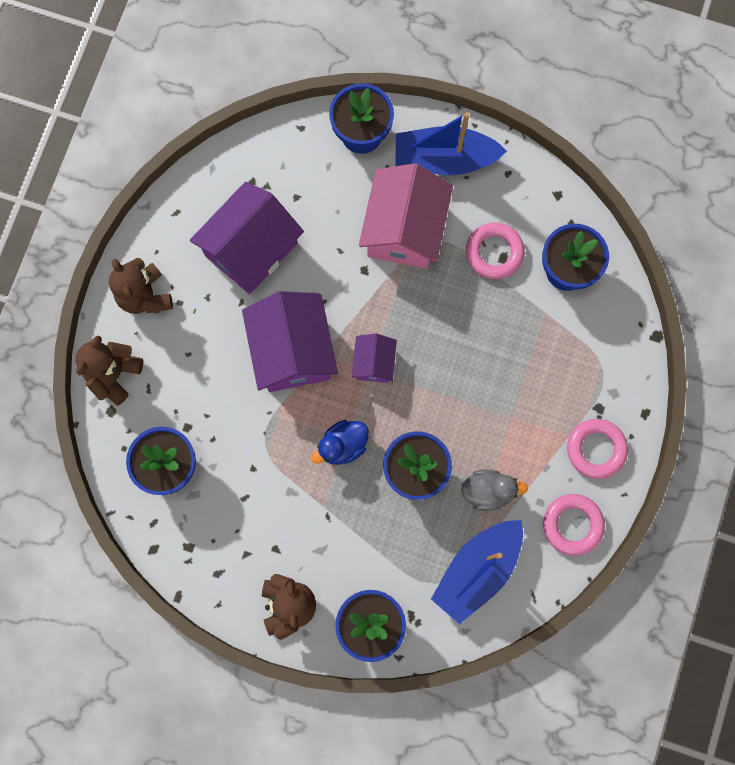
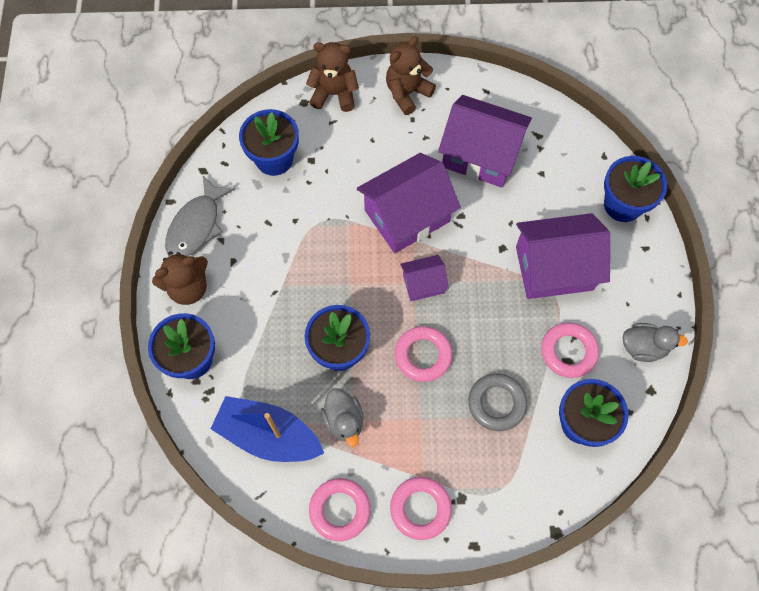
camera: 70 degrees right, 10 degrees down
(219, 576) = (196, 225): none -> grey fish
(342, 445) = (340, 283): blue duck -> none
(404, 229) = (554, 268): pink house -> purple house
(444, 159) = (634, 279): blue boat -> none
(449, 391) = (423, 355): none -> pink ring
(514, 182) = (643, 347): none -> grey duck
(521, 340) = (496, 403): none -> grey ring

